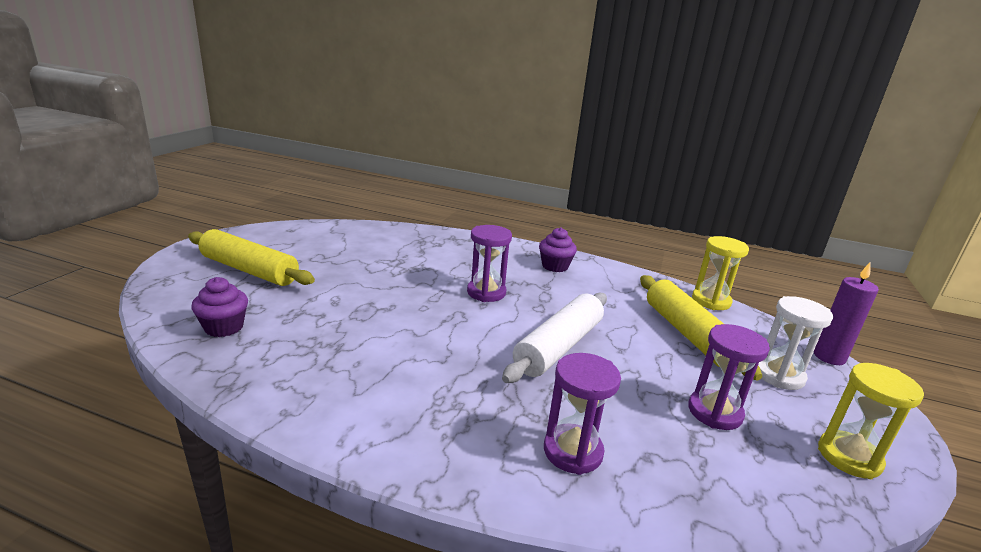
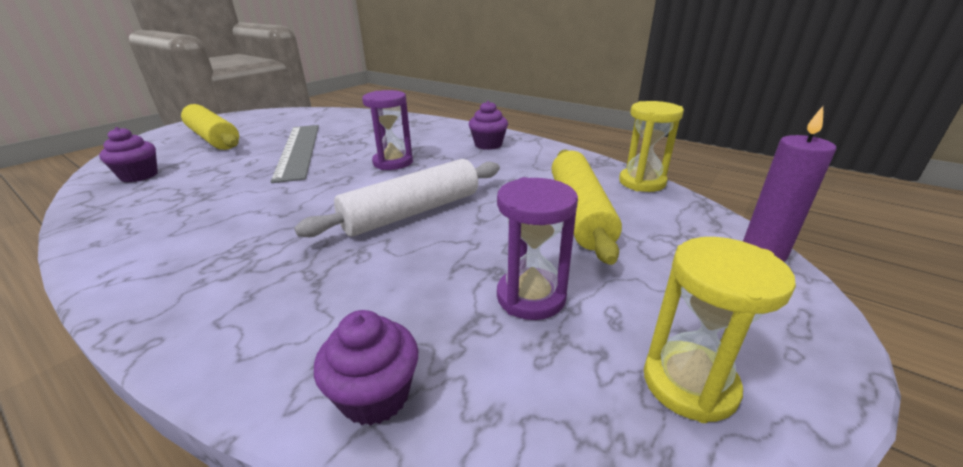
camera: 20 degrees right, 5 degrees up
(372, 282) = (299, 150): none -> grey ruler
(573, 451) = (308, 315): purple hourglass -> none
(681, 500) = (375, 395): none -> purple cupcake
(779, 375) = (665, 266): white hourglass -> none

